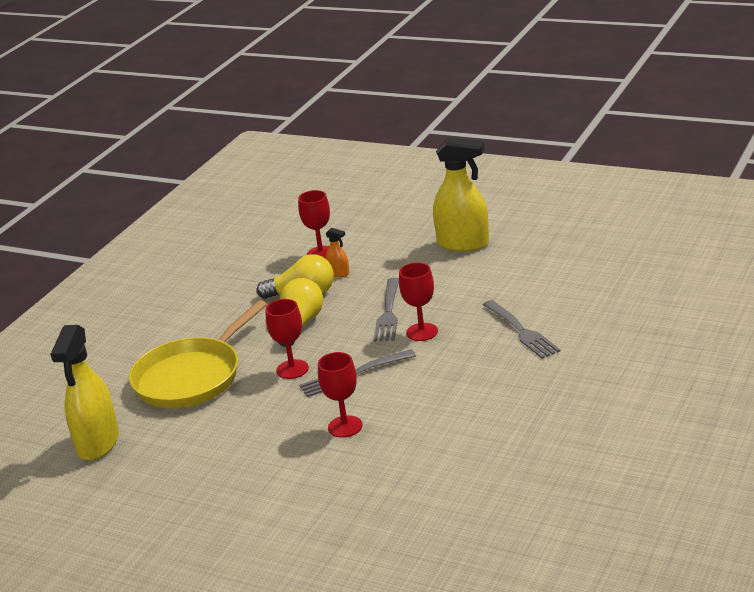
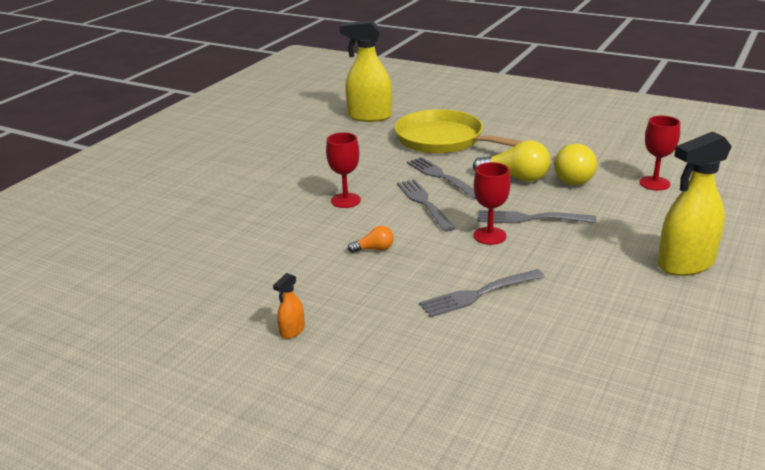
camera: 90 degrees right, 0 degrees up
(292, 369) = (442, 177): red goblet -> grey fork
(339, 273) = (613, 193): orange spray bottle -> orange spray bottle (292, 331)
(450, 394) = (374, 249): none -> orange light bulb
(463, 244) = (685, 264): yellow spray bottle -> yellow spray bottle turned 45 degrees clockwise

